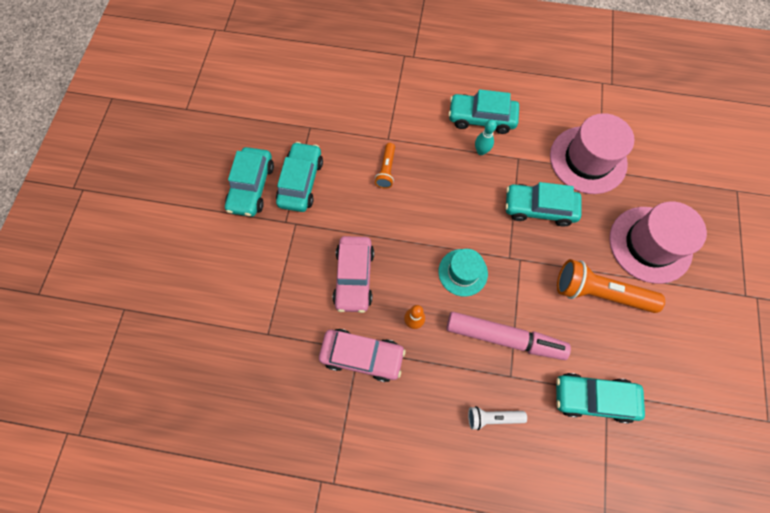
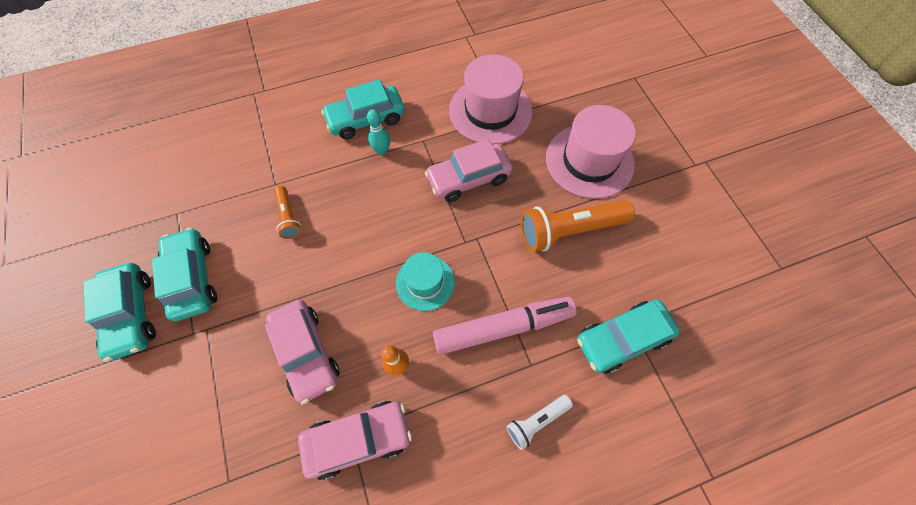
camera: 30 degrees left, 5 degrees down
(539, 208) = (469, 178): turquoise car -> pink car

